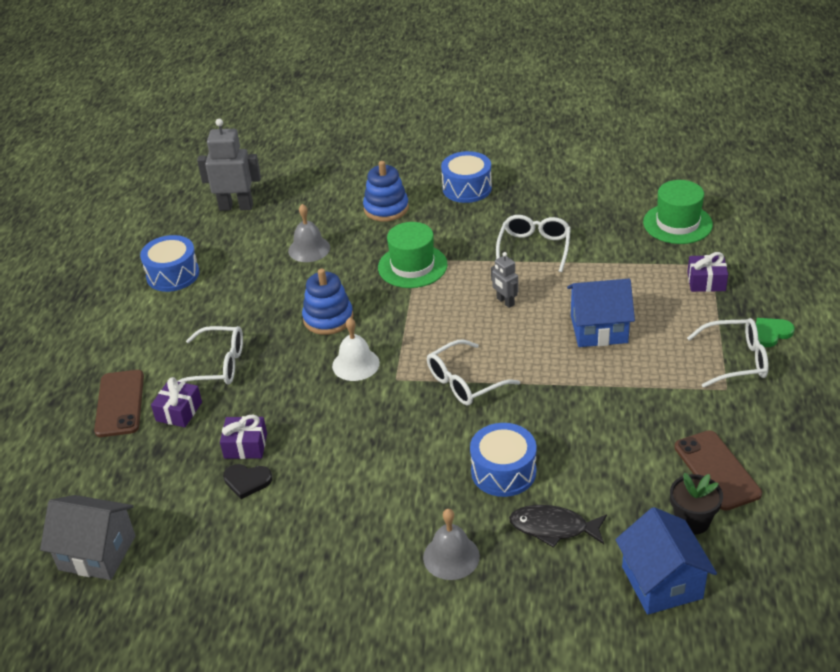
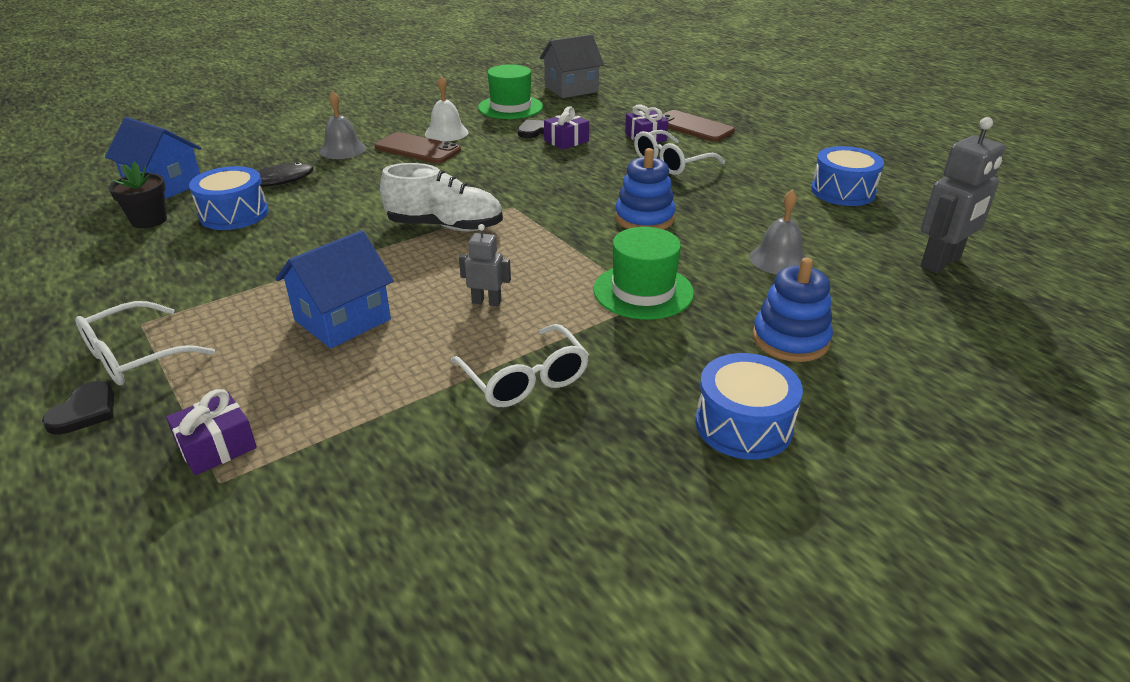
camera: 135 degrees right, 5 degrees down
(356, 364) = (563, 202): white bell -> white bell (446, 133)
(465, 382) = (445, 226): white glasses -> white shoe
(503, 471) = (345, 192): blue drum -> blue drum (234, 214)
(677, 223) = (322, 541): green hat -> green hat (510, 107)
(716, 470) = (134, 256): brown phone -> brown phone (417, 149)
(771, 333) = (84, 411): green heart -> black heart

